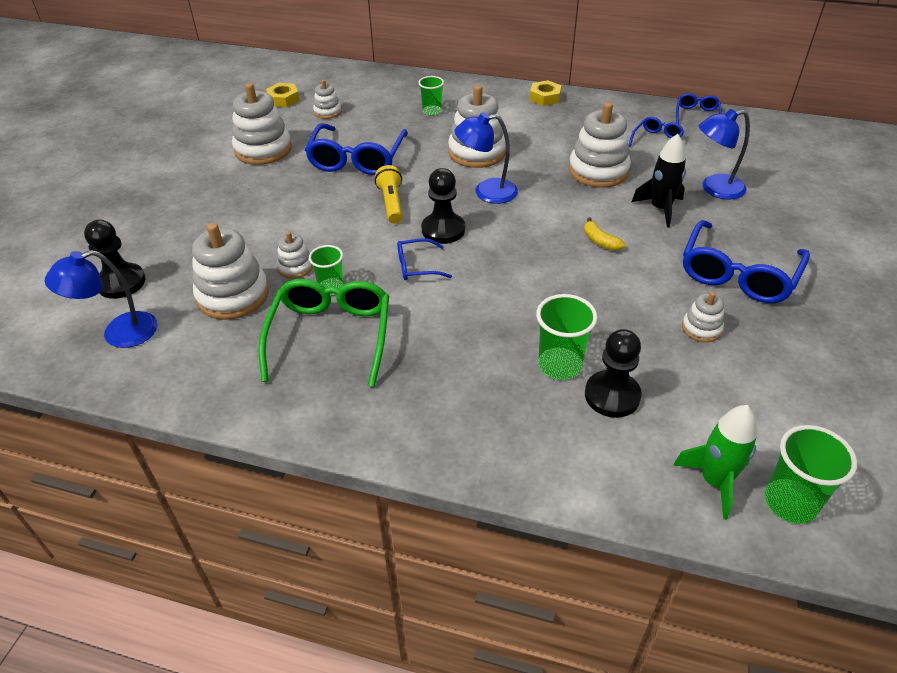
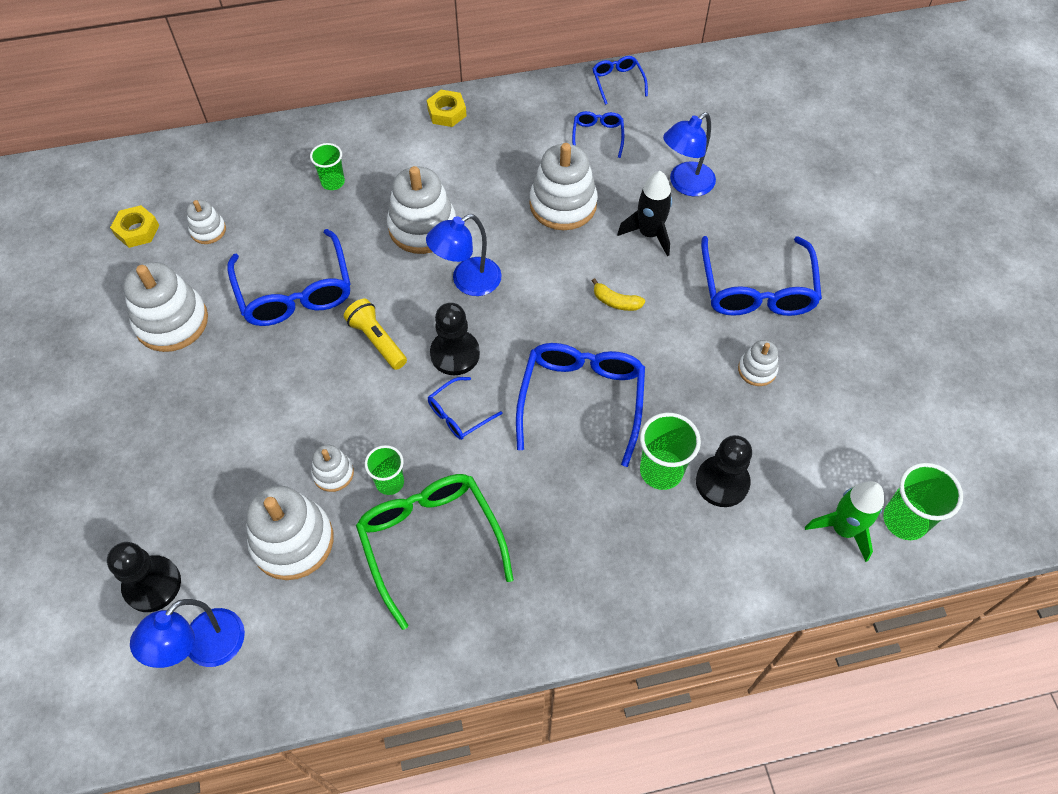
camera: 30 degrees left, 15 degrees up
(524, 292) = (582, 399): none -> blue glasses

